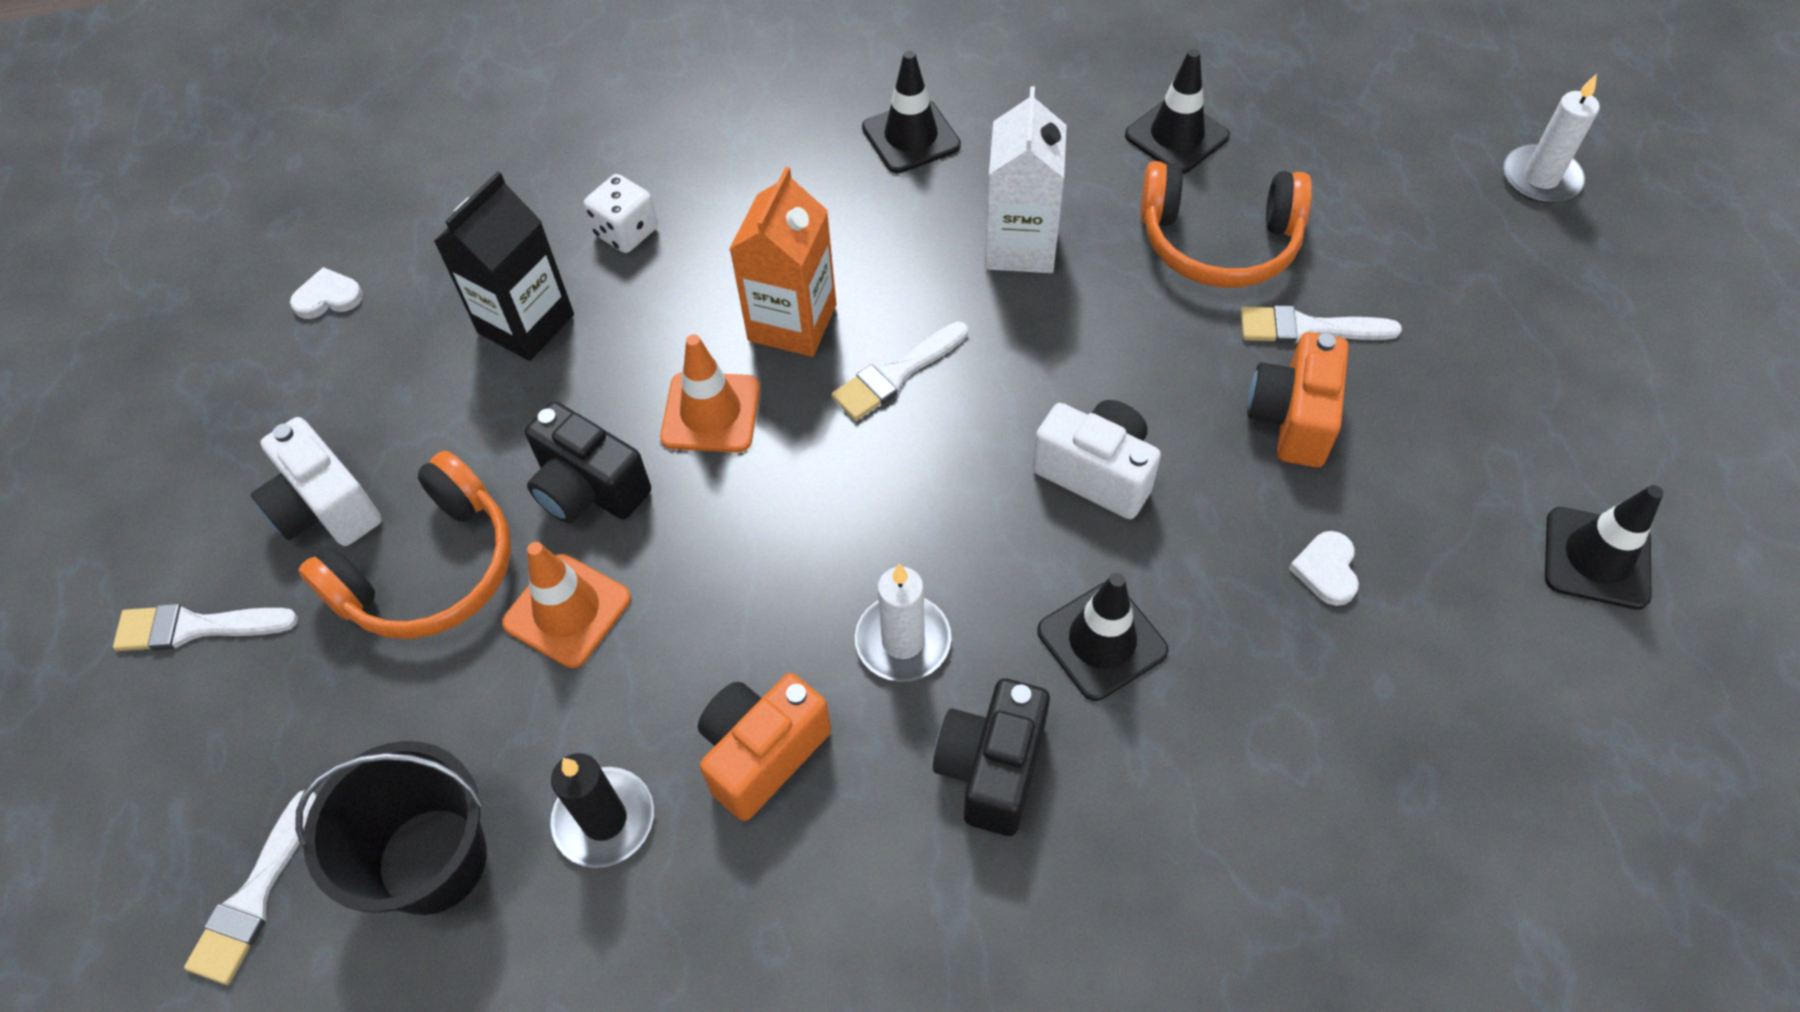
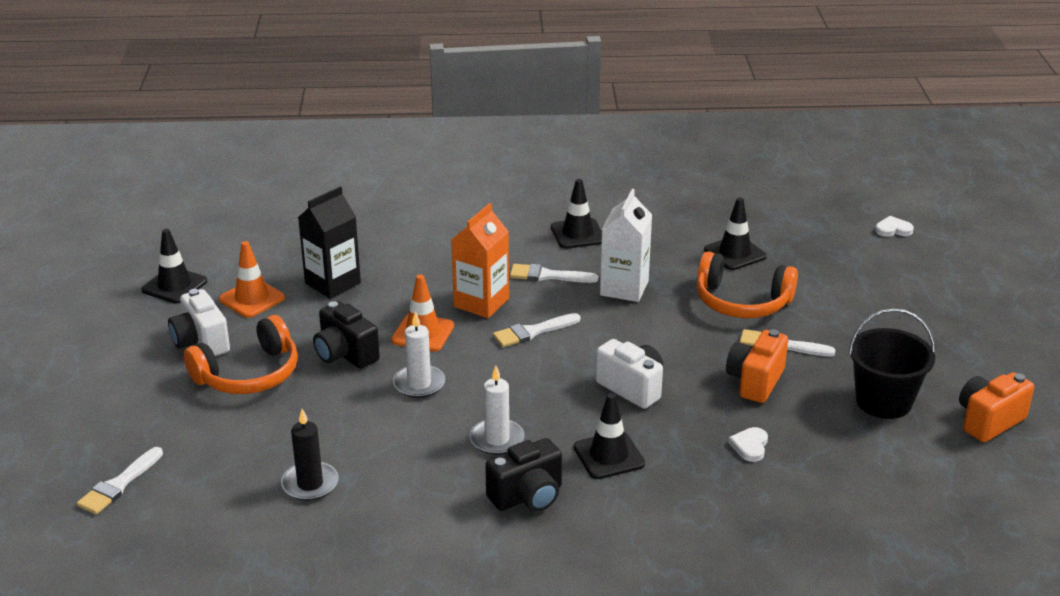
camera: 10 degrees right, 25 degrees down
(196, 627) = (119, 378): white brush -> white brush (548, 276)
(328, 297) = (228, 258): white heart -> white heart (893, 229)
(432, 860) = (215, 485): black bucket -> black bucket (883, 401)
(567, 610) = (317, 401): orange traffic cone -> orange traffic cone (252, 299)
(626, 232) = (401, 253): white dice -> none
(762, 754) = (404, 472): orange camera -> orange camera (988, 421)
(991, 768) = (527, 496): black camera -> black camera turned 150 degrees counterclockwise
(1540, 178) = (949, 300): white candle -> white candle (419, 384)
(1596, 558) = (912, 464): black traffic cone -> black traffic cone (174, 286)

